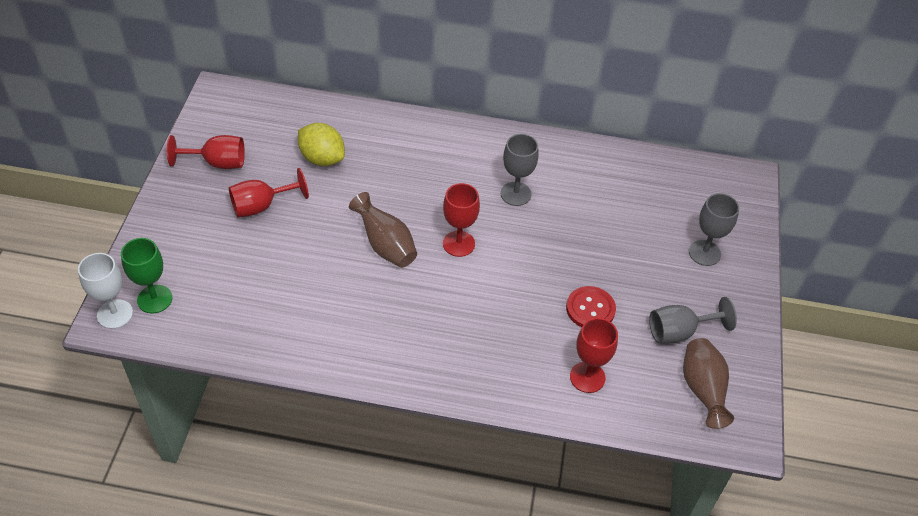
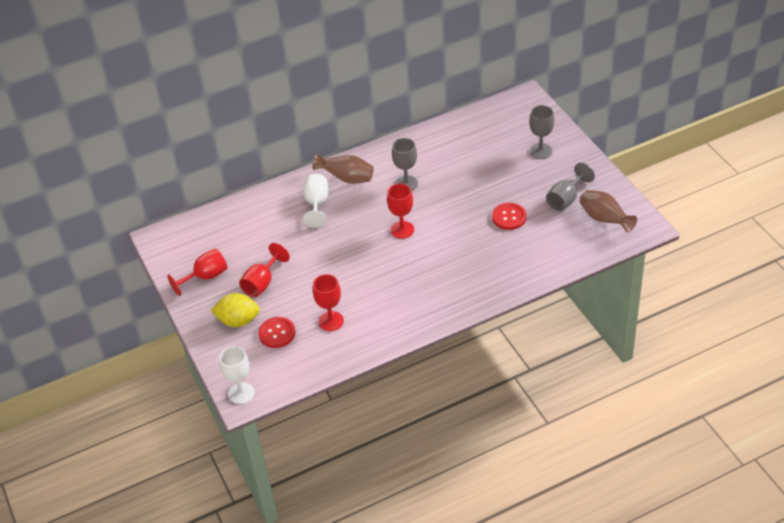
camera: 30 degrees left, 5 degrees down
(154, 299) = (256, 370): green goblet -> none
(216, 272) = (277, 333): none -> red button
(322, 158) = (269, 235): yellow lemon -> yellow lemon (238, 321)
(385, 245) = (361, 257): brown vase -> brown vase (346, 178)
(402, 156) = (317, 204): none -> white goblet
(587, 377) = (541, 251): red goblet -> red goblet (331, 321)

